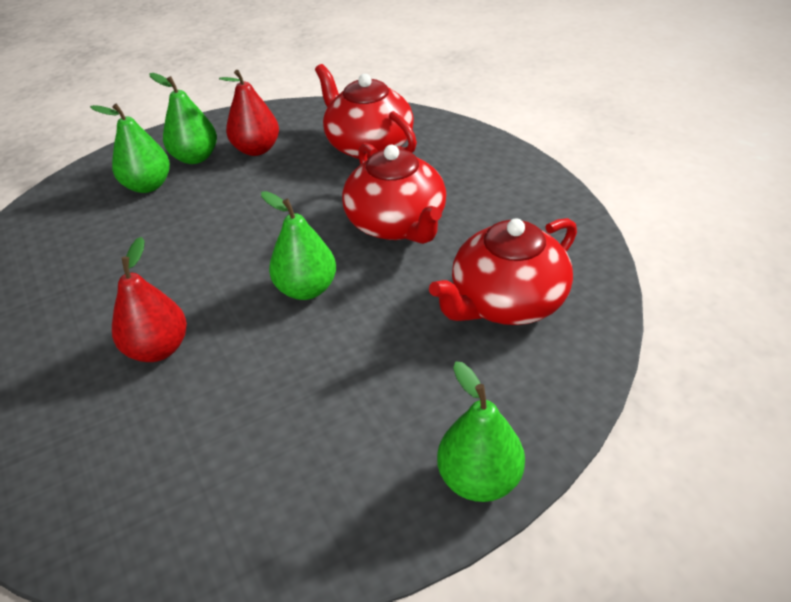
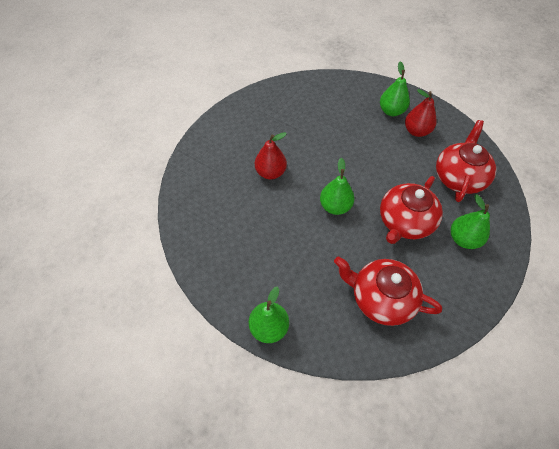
camera: 60 degrees right, 15 degrees up
(148, 185) = (359, 107): green pear -> green pear (463, 239)

